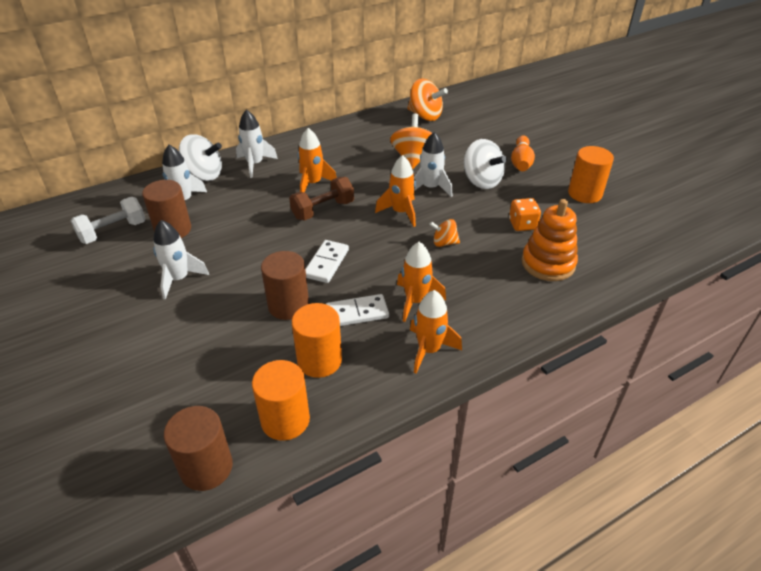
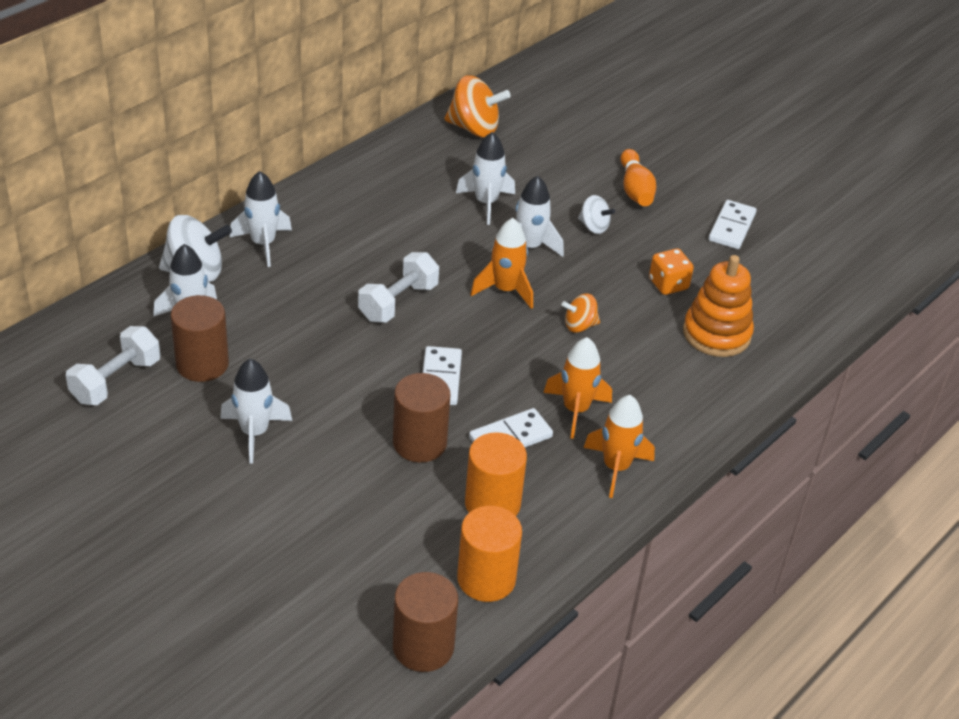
camera: 20 degrees left, 0 degrees up
(313, 183) = (364, 263): orange rocket -> none
(323, 210) = (398, 302): brown dumbbell -> white dumbbell
(413, 158) = (486, 203): orange spinning top -> white rocket
(481, 181) = (594, 227): white spinning top -> white spinning top, size x0.56
(585, 194) = (732, 227): orange cylinder -> white domino

